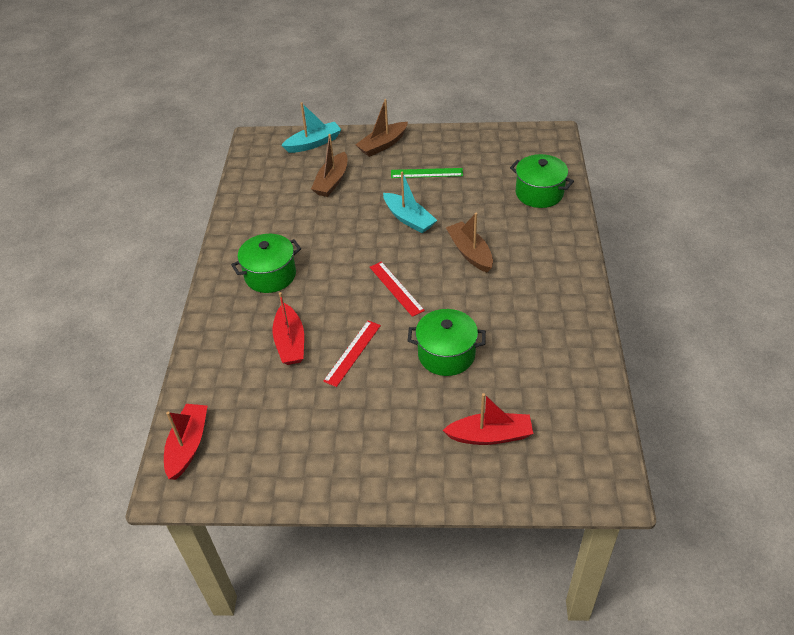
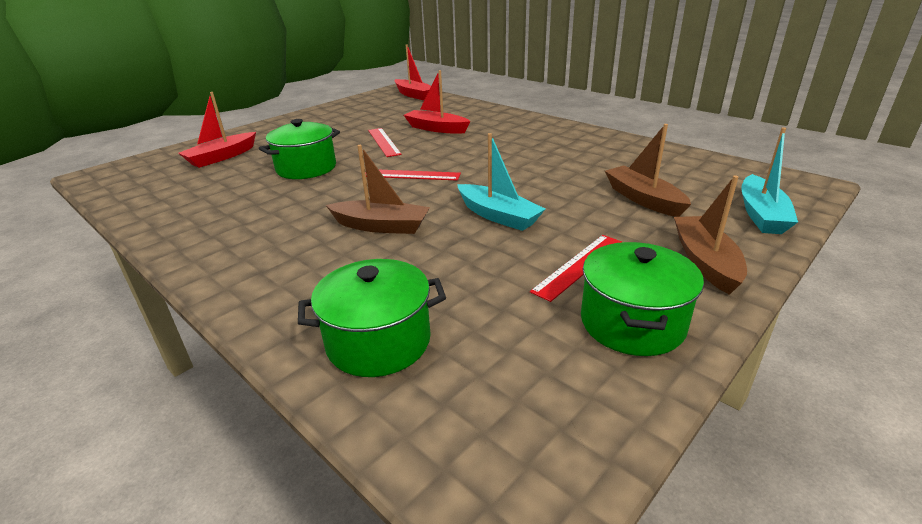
camera: 130 degrees right, 15 degrees down
(270, 275) = (523, 138): green pot -> green pot (632, 323)
(409, 219) = (498, 216): turquoise boat -> turquoise boat turned 135 degrees counterclockwise
(426, 173) = (578, 266): green ruler -> red ruler

